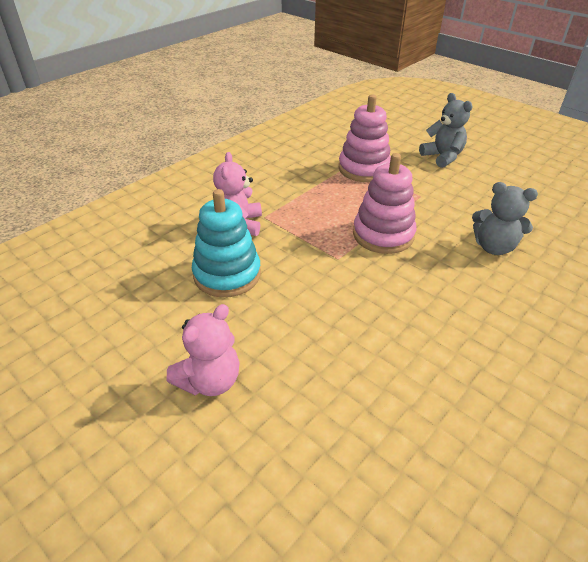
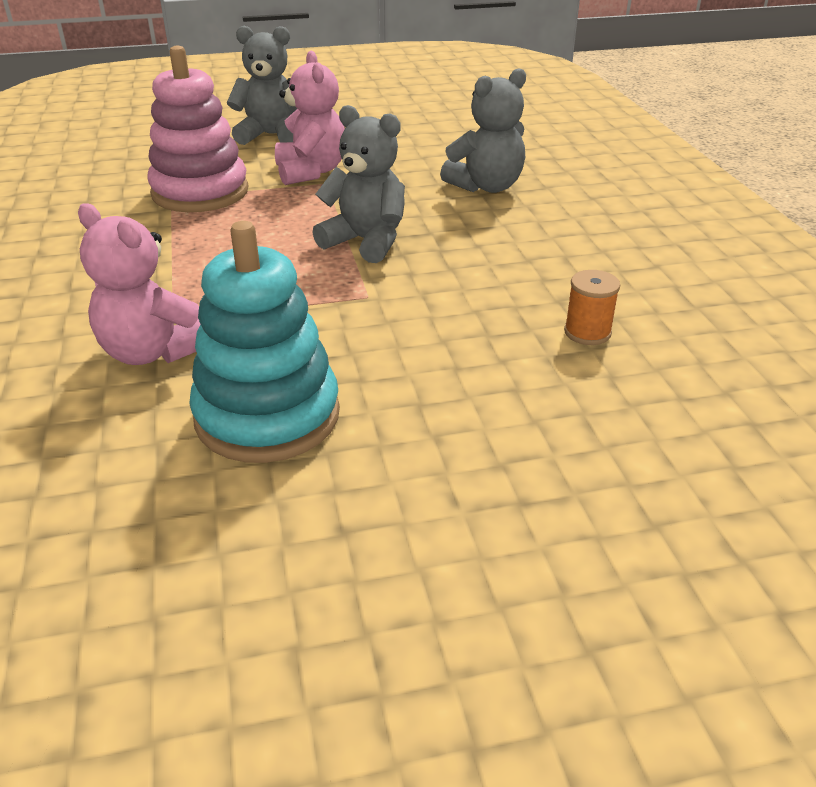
camera: 55 degrees left, 5 degrees down
(210, 380) = (508, 535): pink teddy bear -> pink teddy bear (311, 172)
(383, 235) = (366, 242): pink stacking toy -> grey teddy bear
(389, 347) = (587, 332): none -> orange spool

